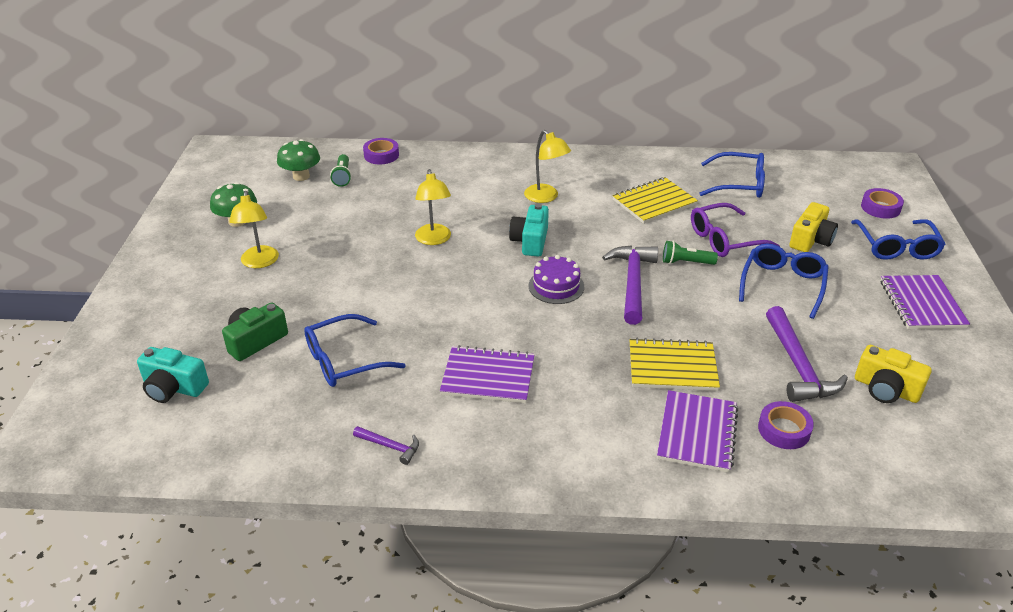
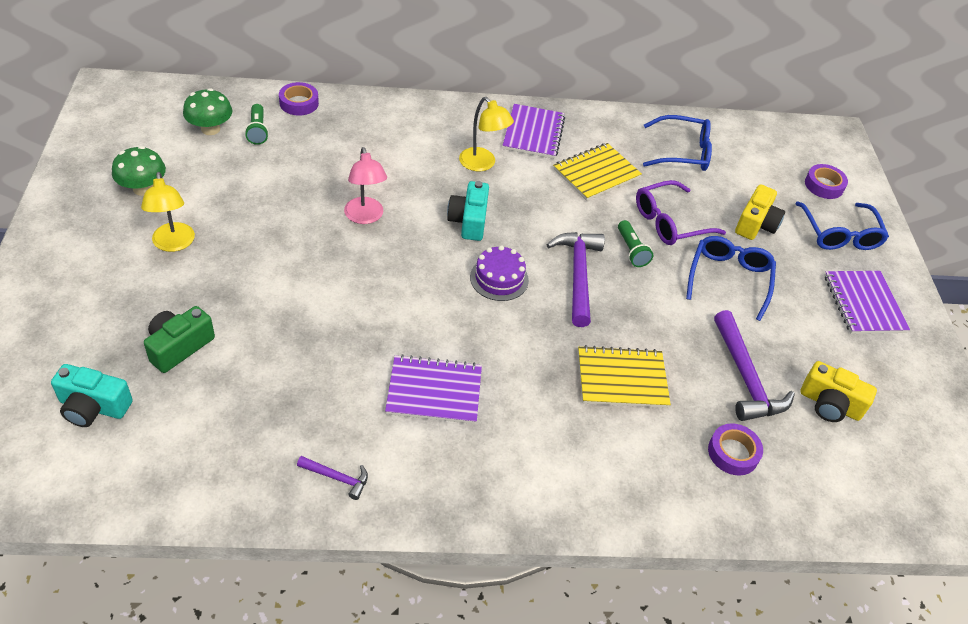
camera: 10 degrees left, 10 degrees up
(344, 360) = (279, 371): blue glasses -> none
(434, 239) = (365, 217): yellow lamp -> pink lamp
(686, 262) = (631, 250): green flashlight -> green flashlight turned 105 degrees counterclockwise
(697, 433) = (648, 457): purple notebook -> purple notebook (533, 133)

